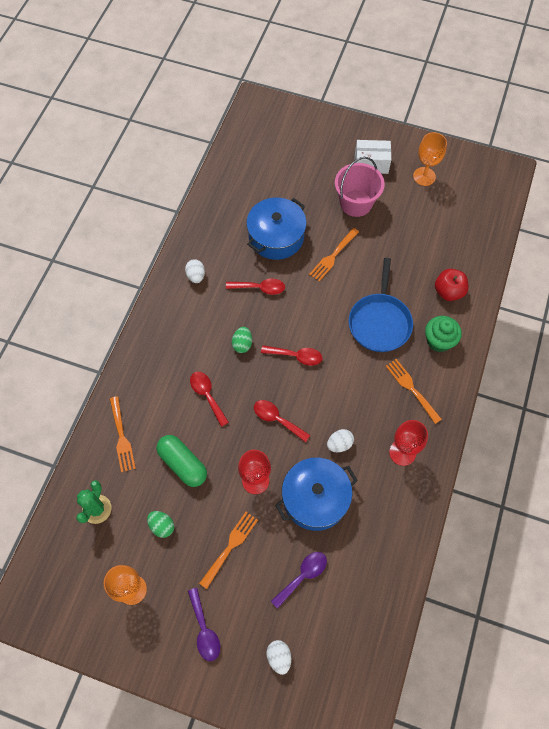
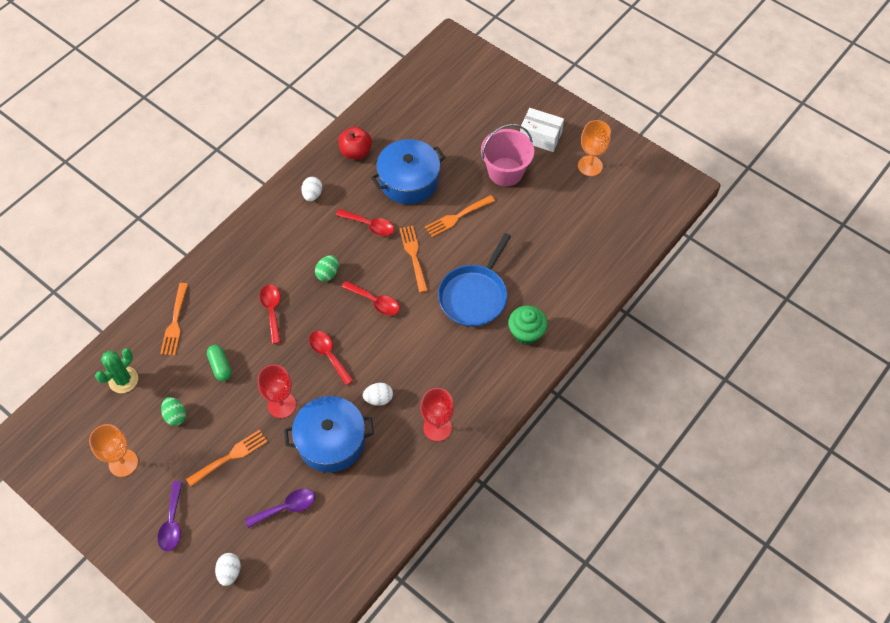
camera: 20 degrees right, 5 degrees down
(183, 464) = (220, 366): green capsule -> green capsule, size x0.64
(412, 389) = (476, 371): orange fork -> orange fork (414, 256)
(448, 292) = (560, 288): red apple -> red apple (356, 152)

